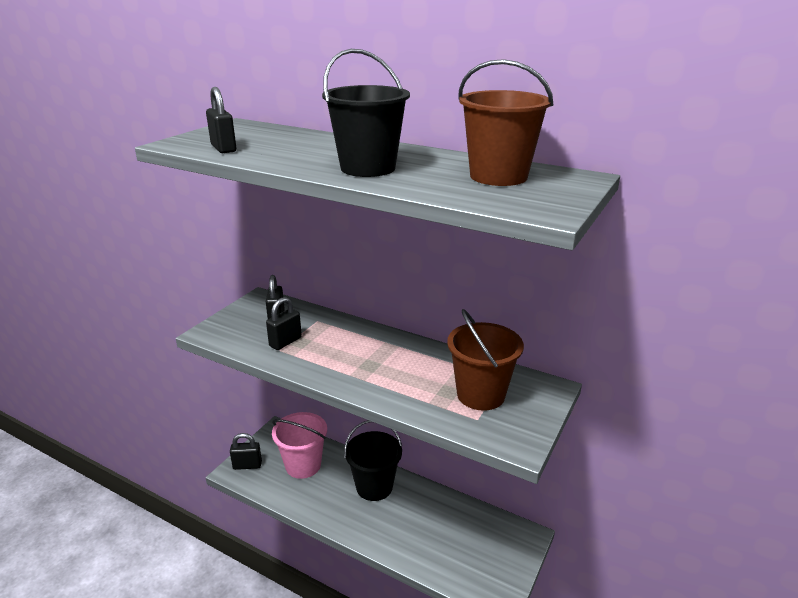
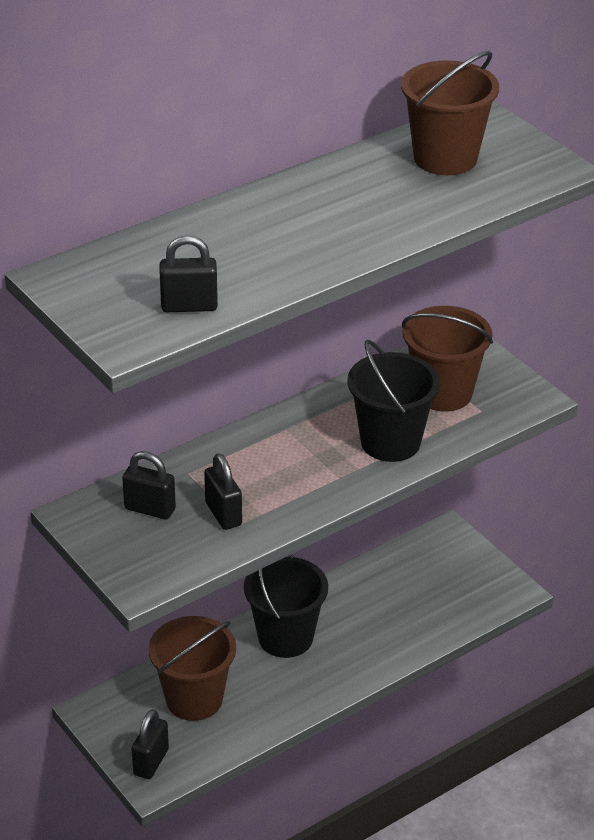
camera: 65 degrees left, 10 degrees up
(303, 465) = (194, 699): pink bucket -> brown bucket
(368, 168) = (358, 224): black bucket -> black bucket (390, 442)

